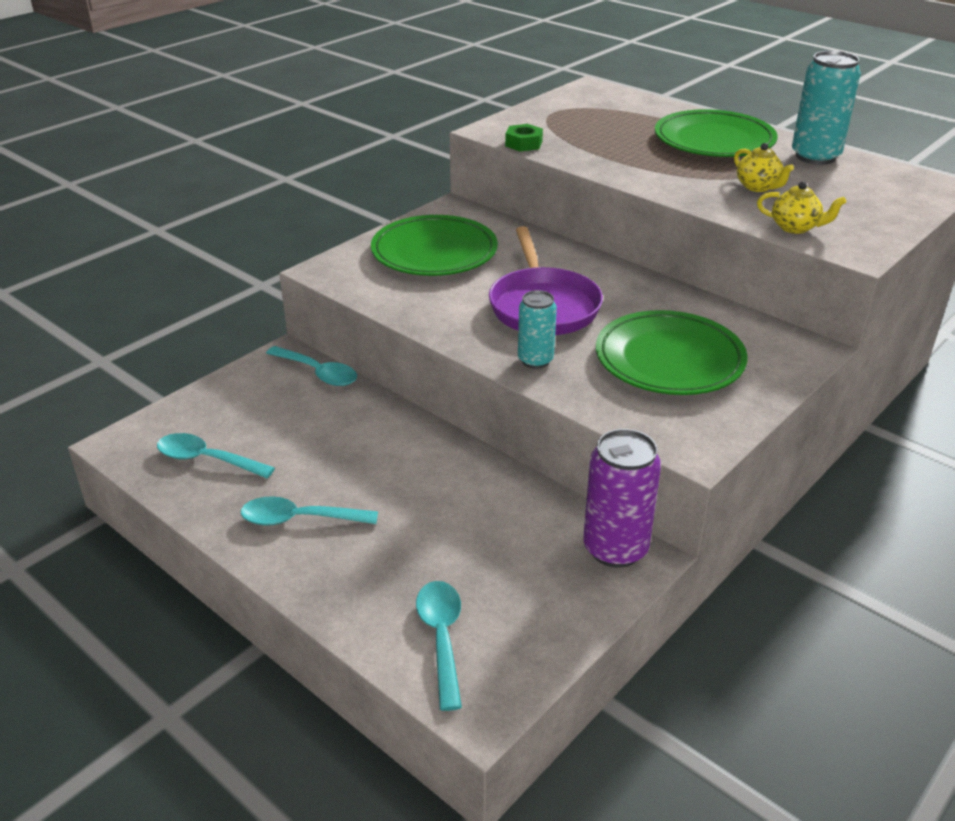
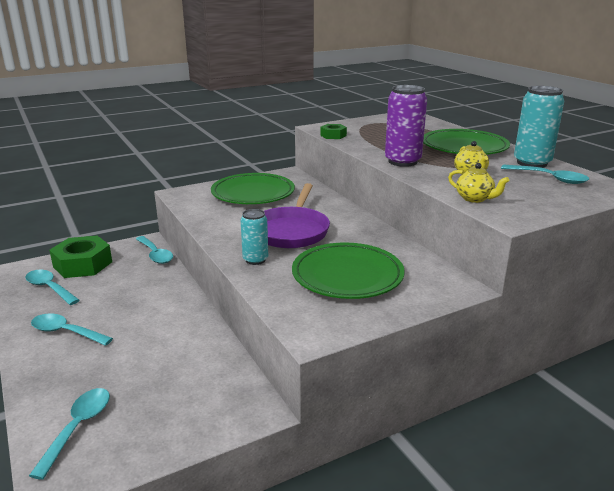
camera: 20 degrees right, 10 degrees down
(221, 411) = (83, 264): none -> green nut
(615, 549) = (245, 400): purple can -> purple can (402, 161)
(853, 180) = (549, 178): none -> turquoise spoon

